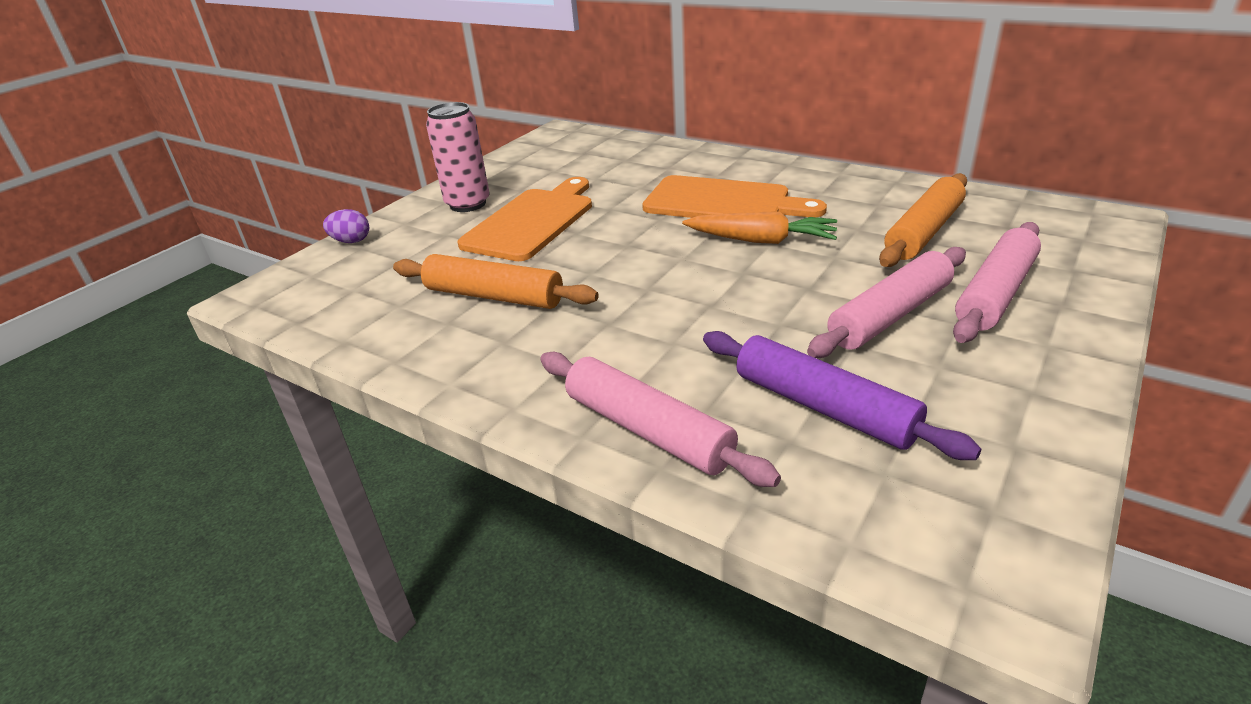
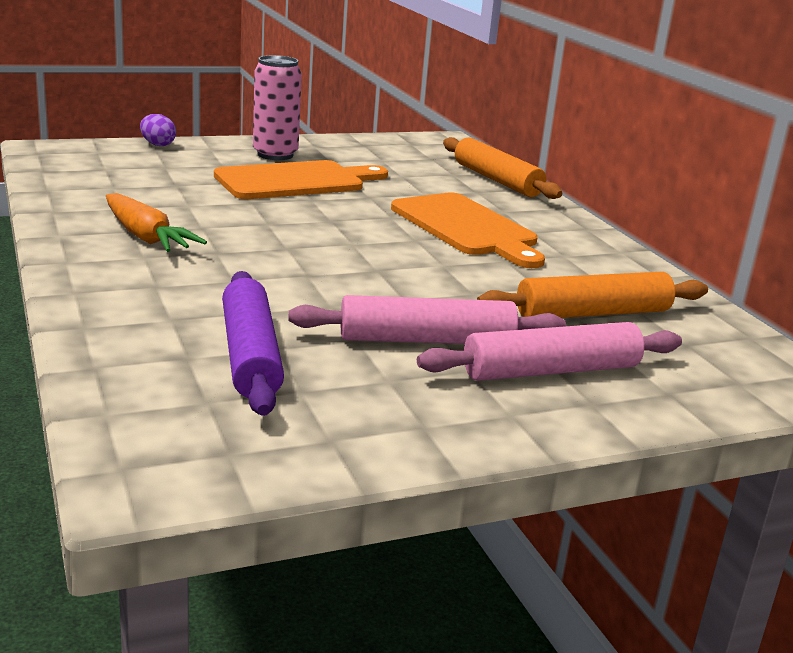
camera: 30 degrees right, 10 degrees down
(493, 296) = (178, 207): orange rolling pin -> orange rolling pin (496, 180)
(647, 430) = (116, 308): pink rolling pin -> none
(761, 240) = (438, 260): orange carrot -> orange carrot (146, 237)

